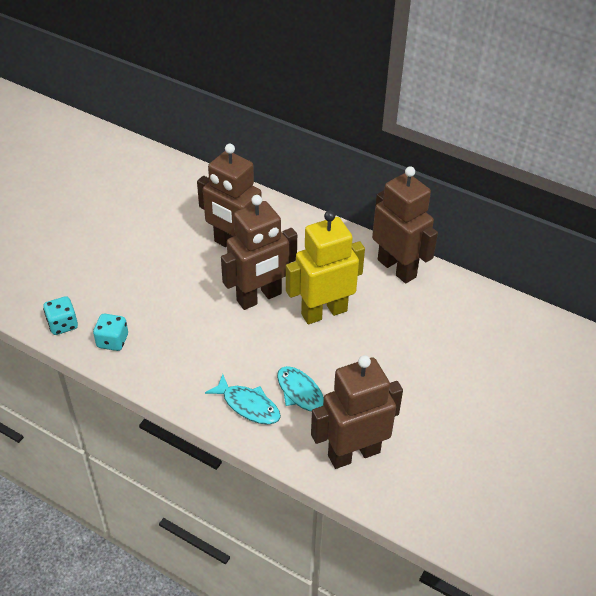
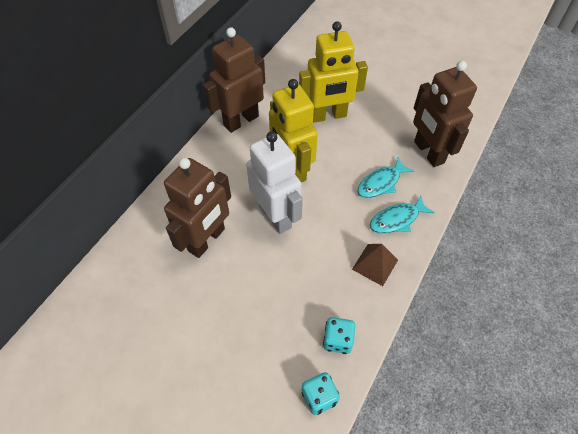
camera: 90 degrees left, 10 degrees up
(191, 378) = (375, 264): none -> brown pyramid
(248, 405) = (397, 219): turquoise fish -> turquoise fish turned 150 degrees counterclockwise
(259, 297) = (275, 216): brown robot -> white robot
(412, 350) = (328, 116): none -> yellow robot

